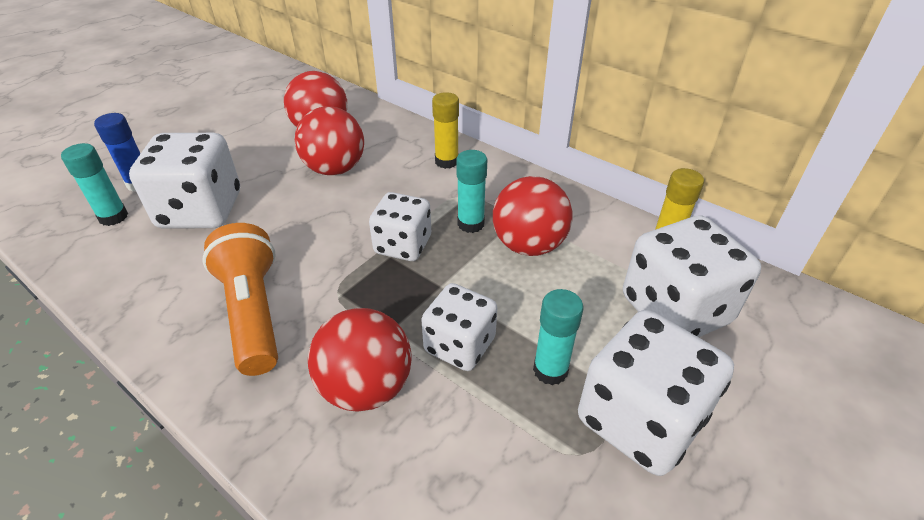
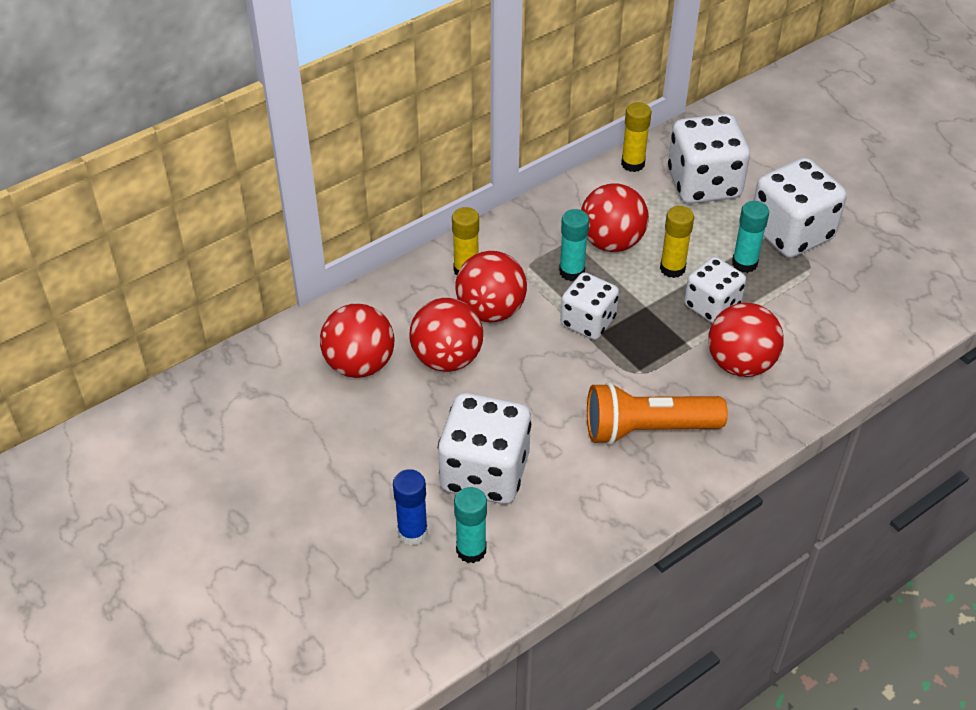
camera: 75 degrees left, 5 degrees up
(400, 183) = (491, 310): none -> red ball
(509, 300) = (672, 268): none -> yellow glue stick

